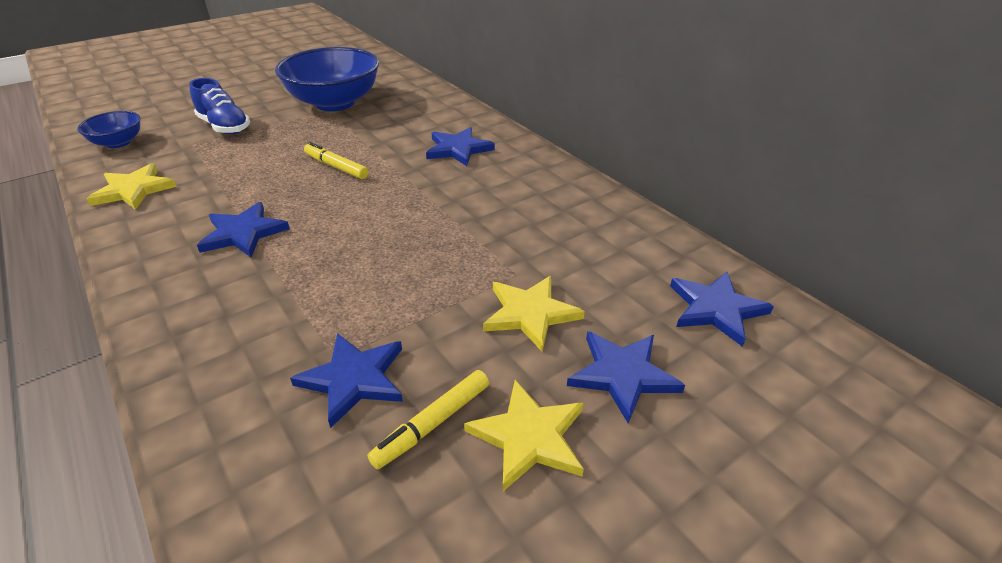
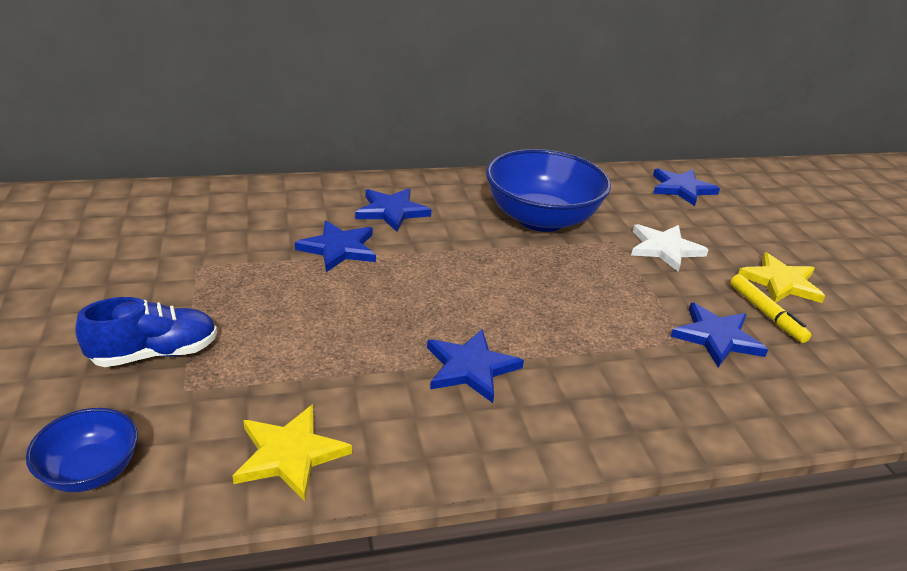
camera: 70 degrees left, 5 degrees down
(335, 103) = (182, 255): blue bowl -> blue bowl (541, 219)
(336, 167) = (366, 285): yellow marker -> none
(530, 313) = (664, 249): yellow star -> white star
(622, 375) = (733, 237): blue star -> blue star (339, 248)

